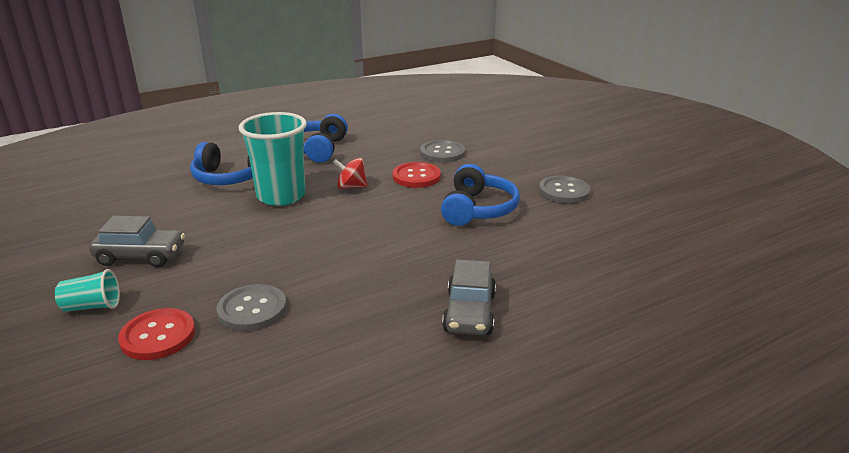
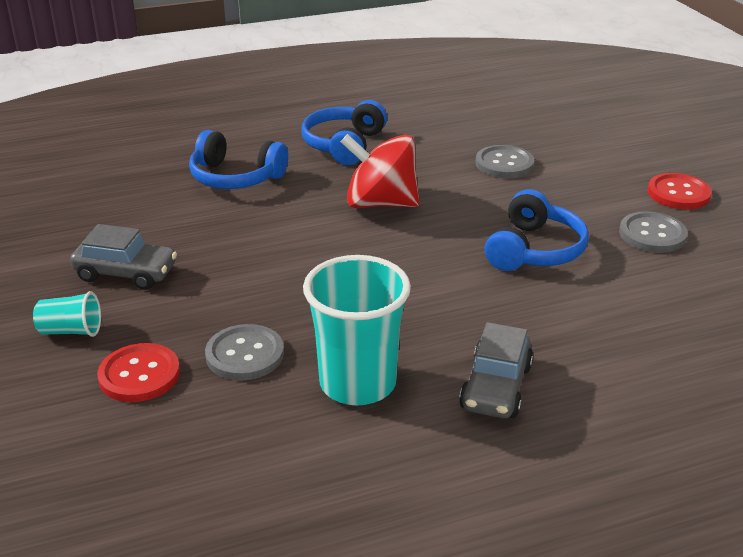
camera: 10 degrees right, 5 degrees up
(281, 196) = (294, 209): turquoise cup -> turquoise cup (357, 383)
(351, 187) = (380, 203): red spinning top -> red spinning top, size x1.92
(416, 177) = (464, 196): red button -> red button (678, 193)

